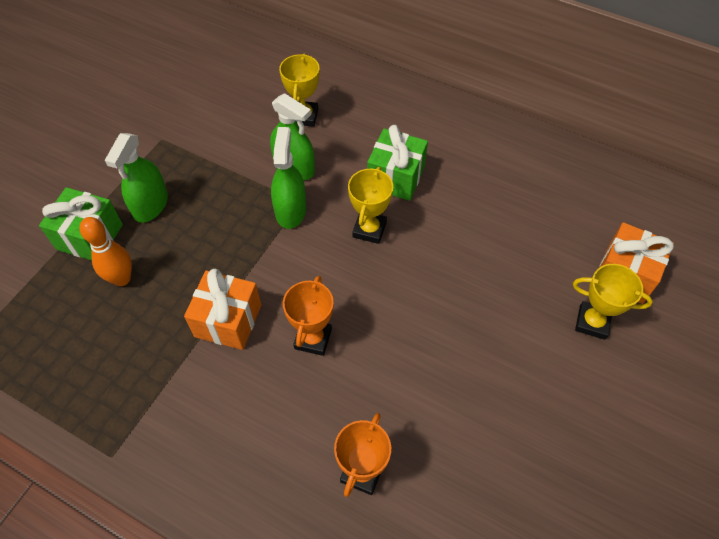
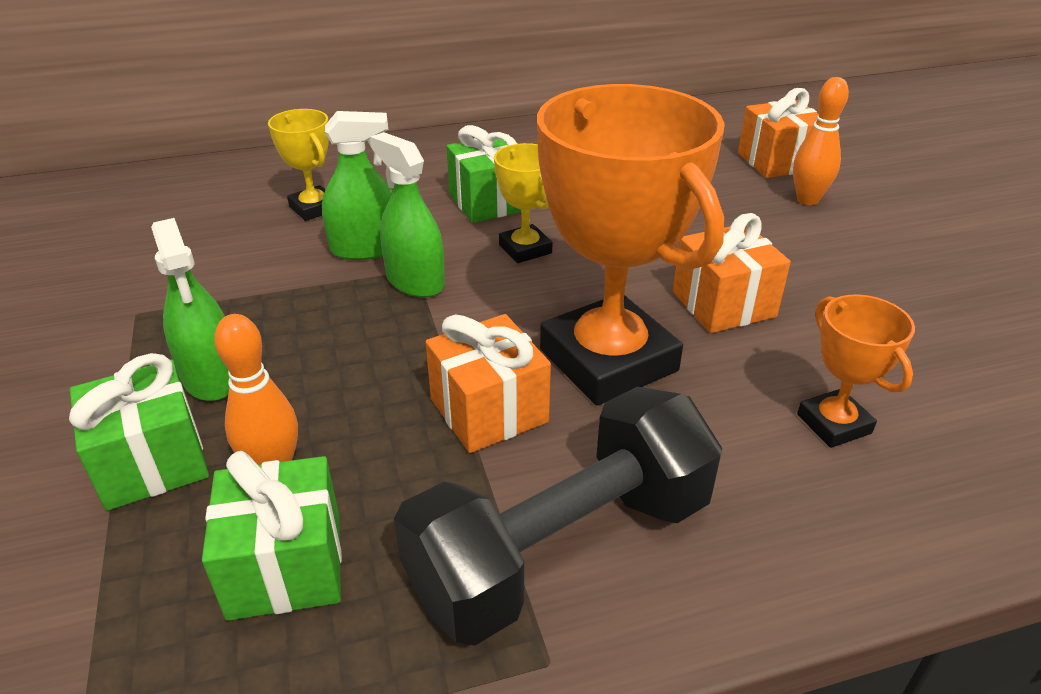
camera: 45 degrees left, 20 degrees down
(81, 330) = (285, 566): none -> green gift
(171, 415) = (561, 548): none -> black dumbbell
(313, 339) = (608, 360): orange trophy -> orange trophy, size x2.12
(418, 355) = (723, 304): none -> orange gift
(592, 322) = (807, 200): yellow trophy -> orange bowling pin

